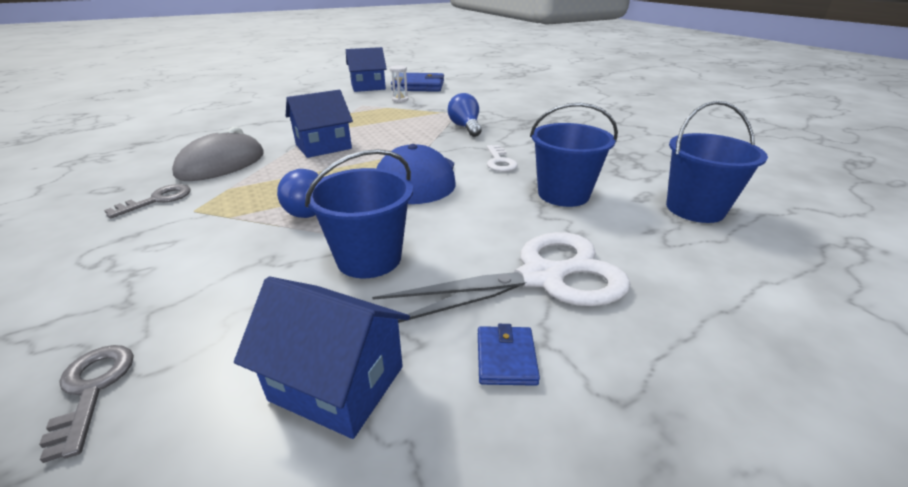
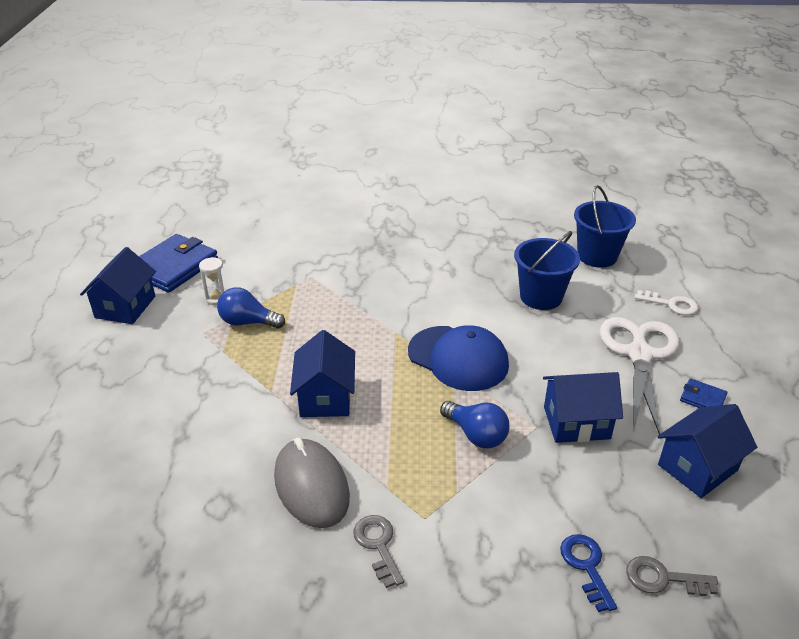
camera: 60 degrees left, 5 degrees up
(122, 315) = (586, 566): none -> blue key
(369, 258) = (576, 422): blue bucket -> blue house
(465, 127) = (359, 287): blue light bulb -> blue light bulb (248, 322)
(499, 161) = (459, 301): white key -> white key (671, 304)

